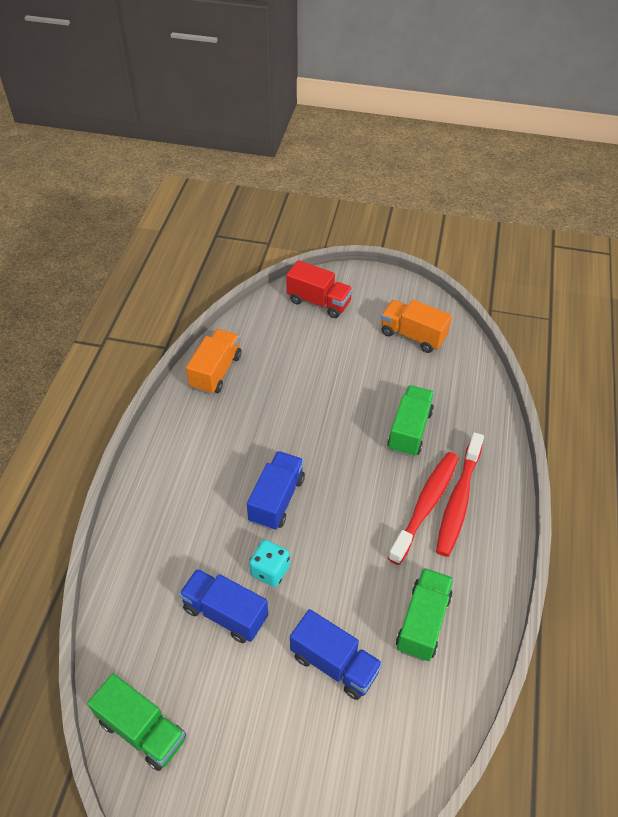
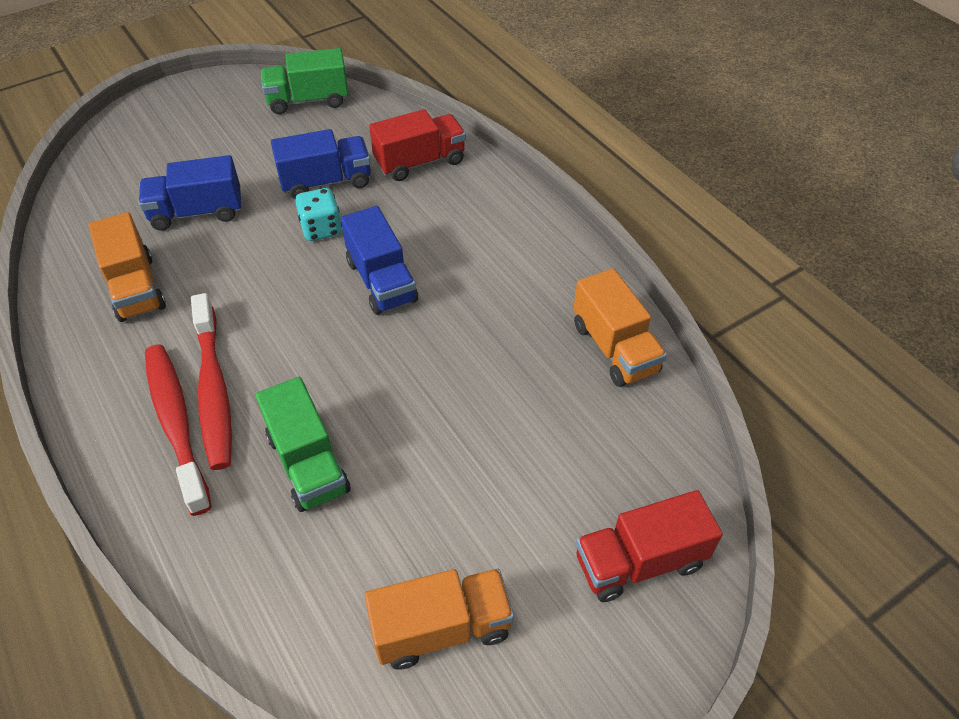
camera: 135 degrees right, 0 degrees up
(149, 574) = (420, 162): none -> red truck
(423, 622) = (135, 288): green truck -> orange truck

